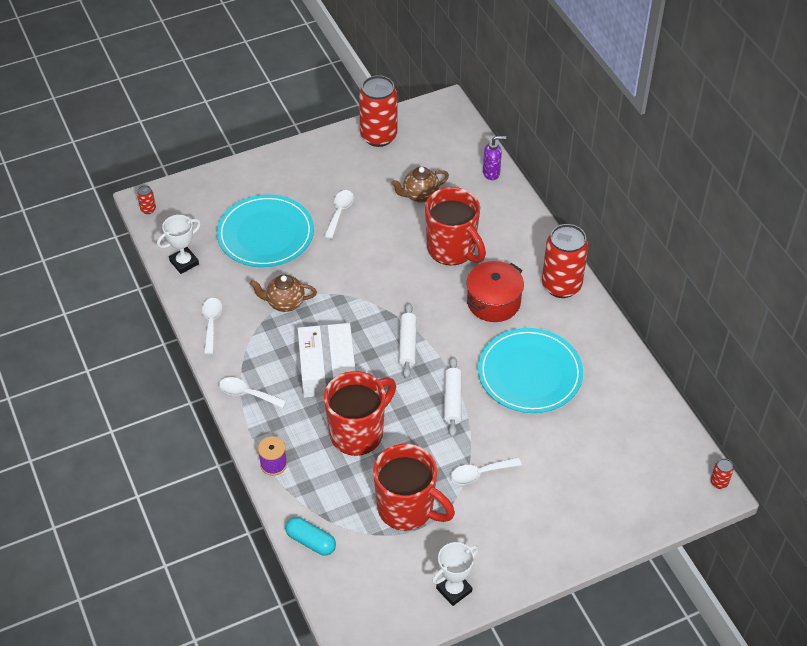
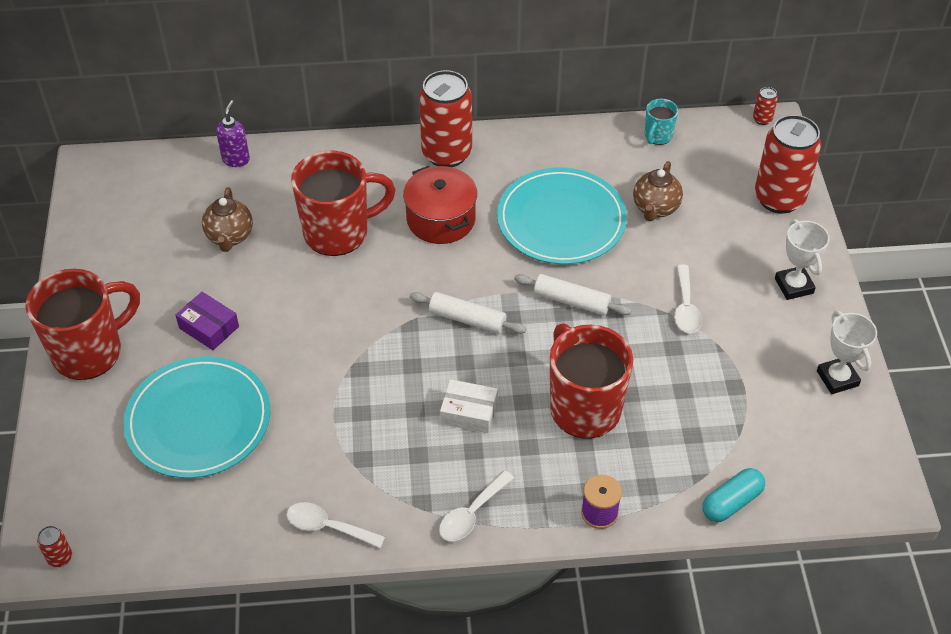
camera: 70 degrees left, 0 degrees up
(184, 262) = (195, 534): white trophy -> white trophy (794, 286)
(284, 303) = (335, 430): brown teapot -> brown teapot (655, 208)
(327, 369) = (469, 412): white box -> white box, size x0.55
(339, 212) = (209, 327): white spoon -> purple box
(378, 136) = (98, 248): red can -> red can (779, 198)
(407, 509) = (713, 390): red mug -> red mug (90, 352)
(655, 413) = (657, 136): none -> turquoise mug

